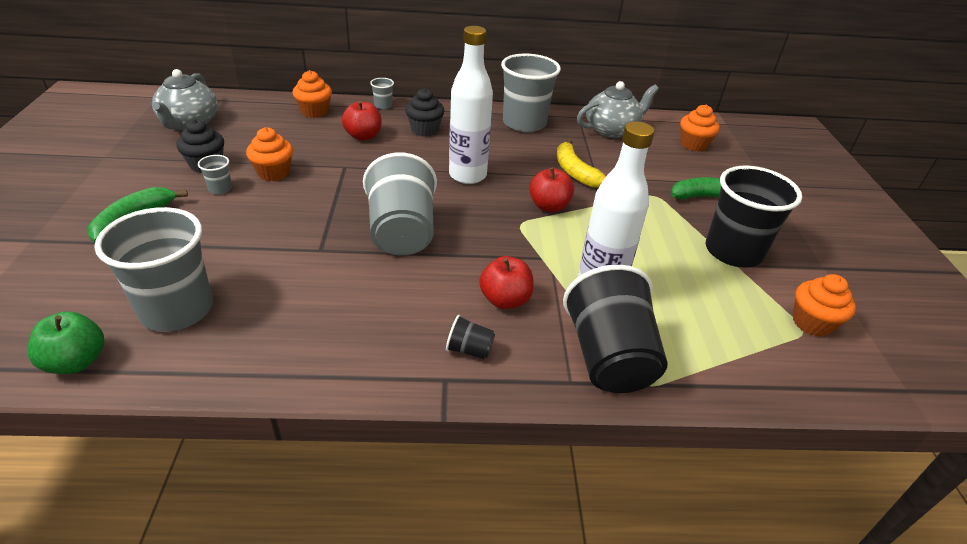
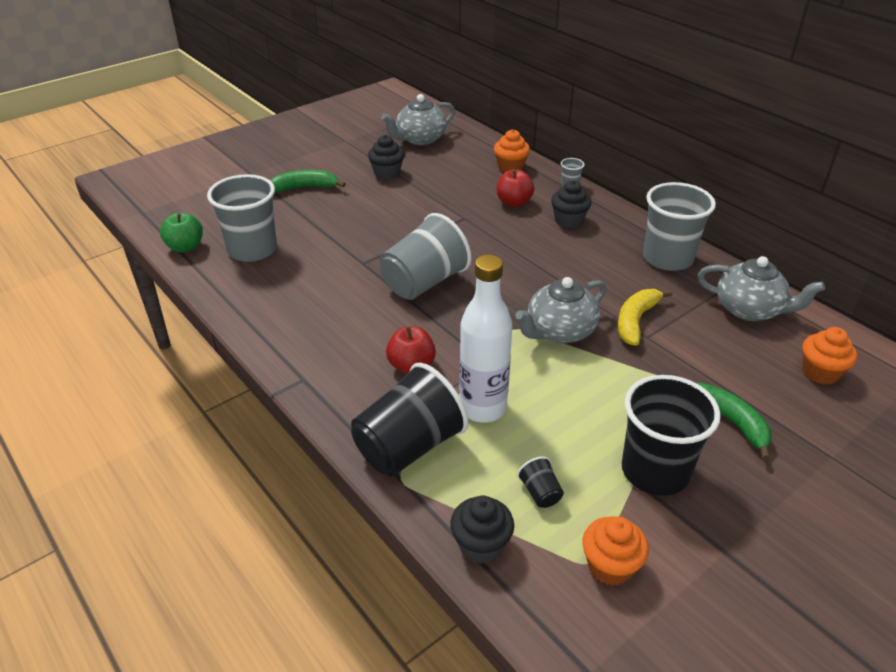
camera: 55 degrees right, 0 degrees up
(220, 189) = (371, 193): grey cup -> none
(273, 173) = (415, 198): orange cupcake -> none
(467, 175) = (538, 272): white bottle -> none
(469, 350) = (341, 375): black cup -> black cup (540, 493)
(549, 206) = (559, 331): red apple -> grey teapot
(754, 377) = (481, 545): none -> black cupcake

